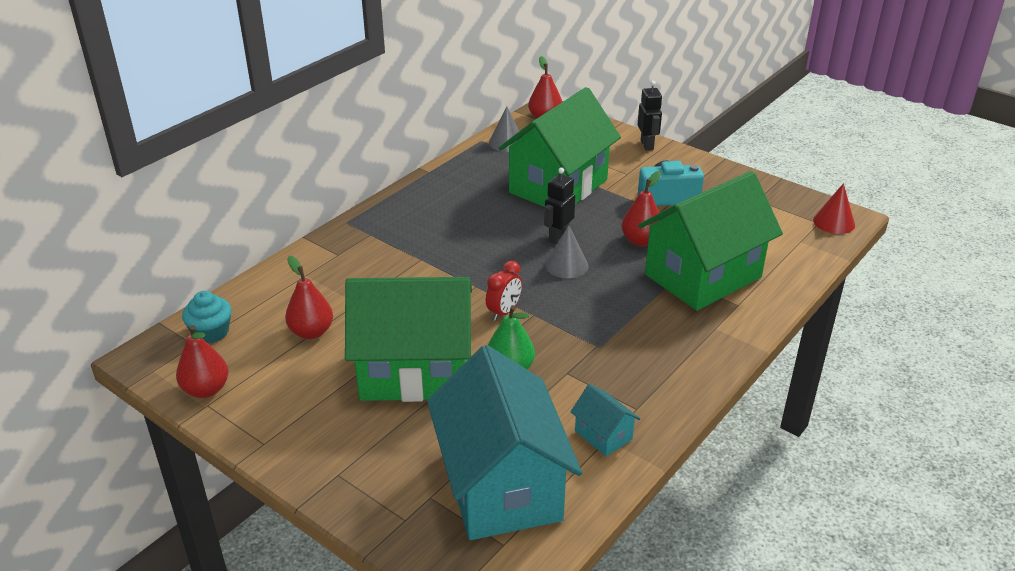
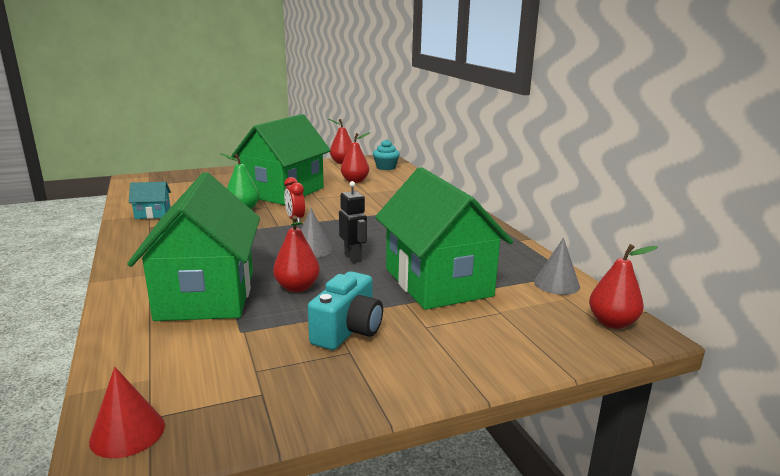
camera: 120 degrees right, 15 degrees down
(502, 486) = (176, 190): turquoise house -> none
(647, 145) = (486, 369): black robot -> none

